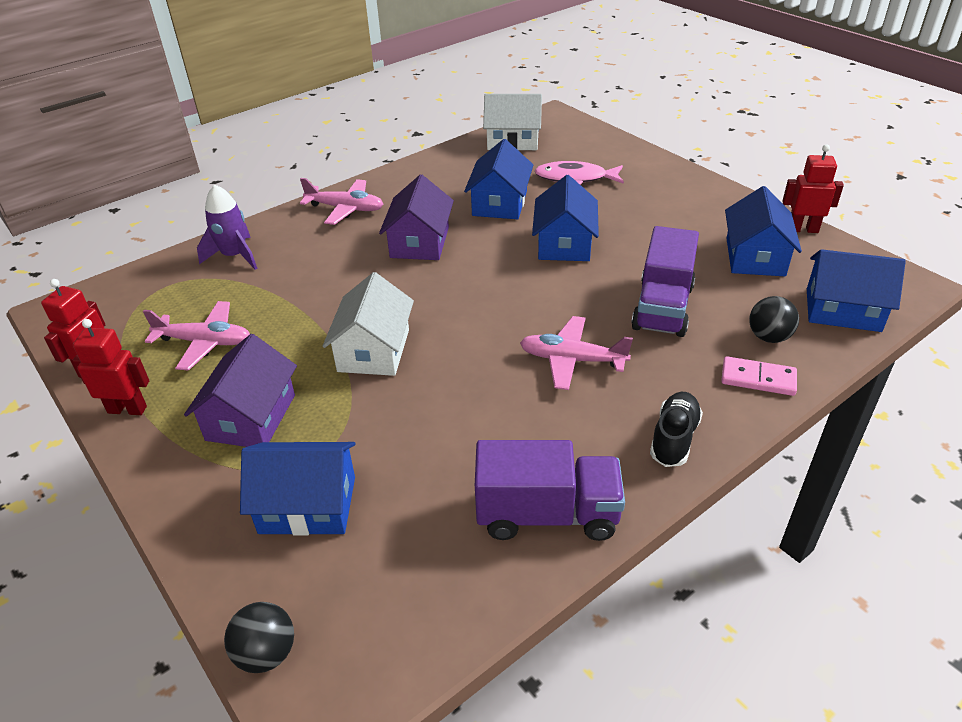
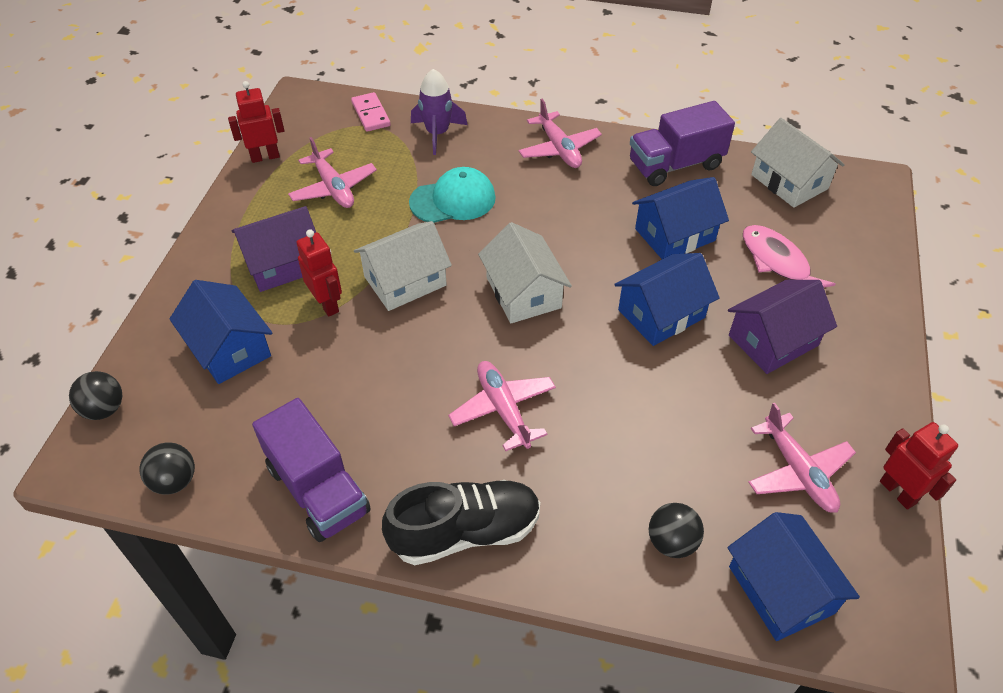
camera: 50 degrees right, 10 degrees up
(127, 409) = (242, 200): red robot -> red robot (327, 304)
(321, 283) = (453, 200): none -> turquoise cap
(420, 242) = (562, 221): purple house -> purple house (773, 340)
(431, 627) = (174, 481): none -> black ball
(467, 294) = (523, 292): none -> white house
(662, 307) = (637, 436): purple truck -> purple truck (675, 165)
(674, 439) = (465, 532): black shoe -> black shoe, size x1.58
(755, 257) = (797, 471): blue house -> pink plane
(758, 379) = (600, 560): pink domino -> pink domino (371, 114)

